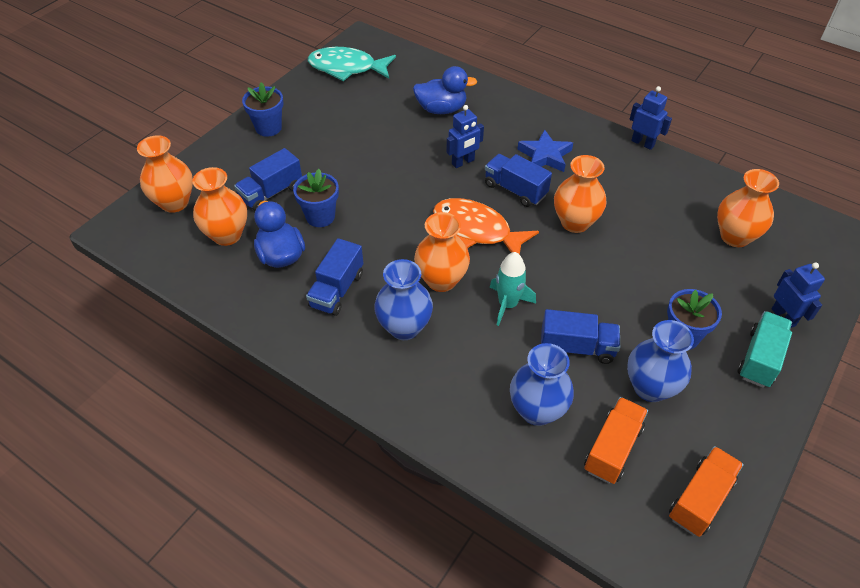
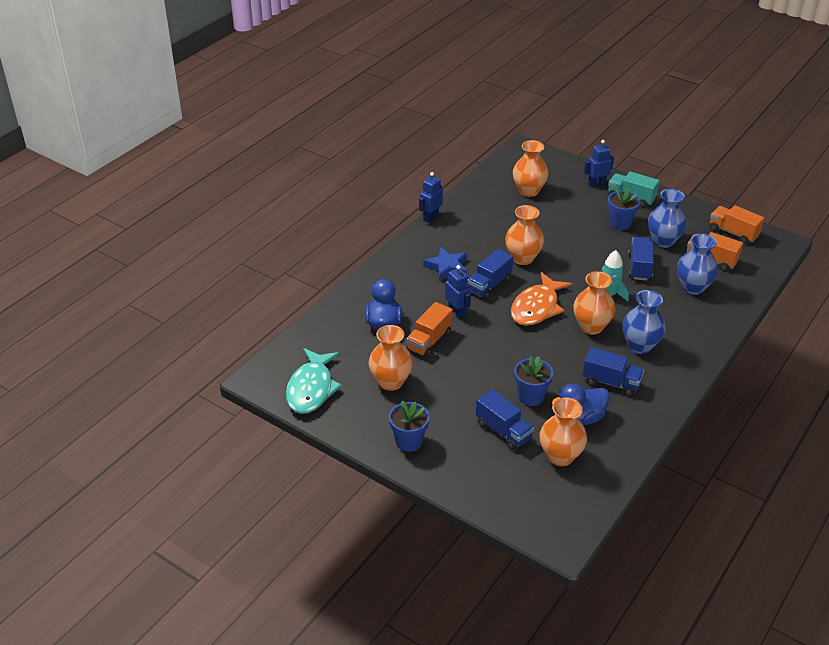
camera: 90 degrees left, 10 degrees down
(174, 202) = (522, 500): orange vase -> orange vase (390, 382)
(413, 141) = (429, 341): none -> orange truck

